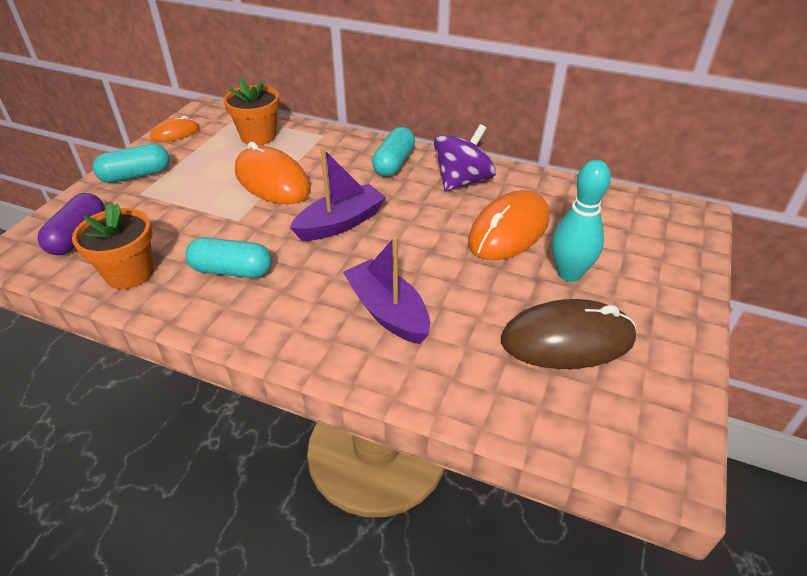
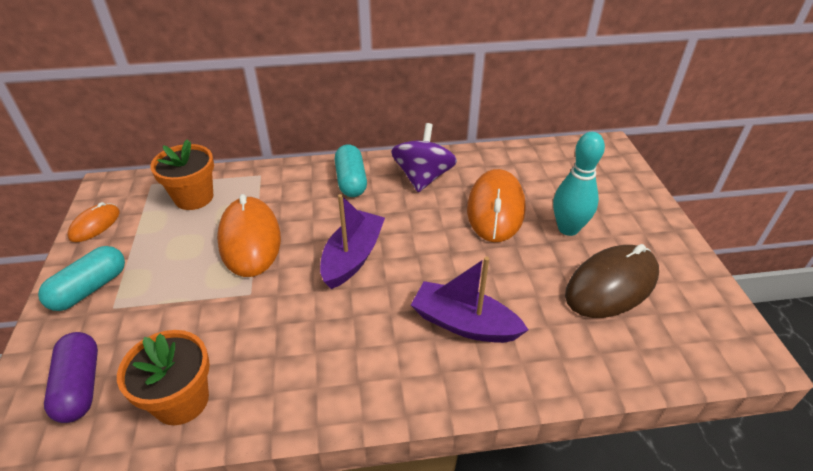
camera: 30 degrees left, 0 degrees up
(232, 271) = (290, 348): turquoise capsule -> none
(272, 181) = (249, 239): orange mouse -> orange mouse turned 60 degrees clockwise

